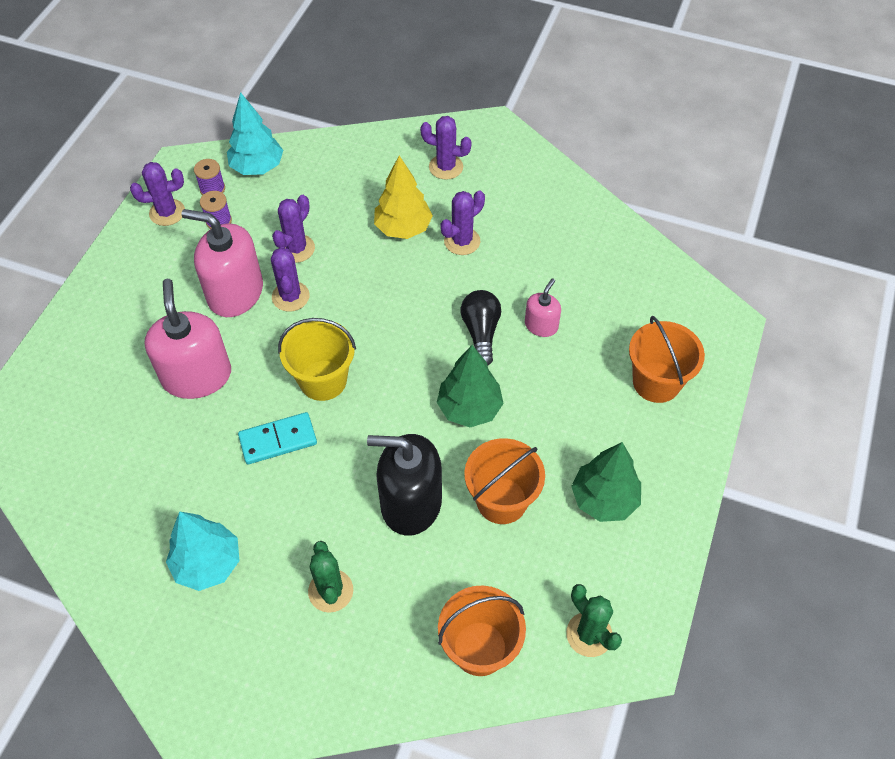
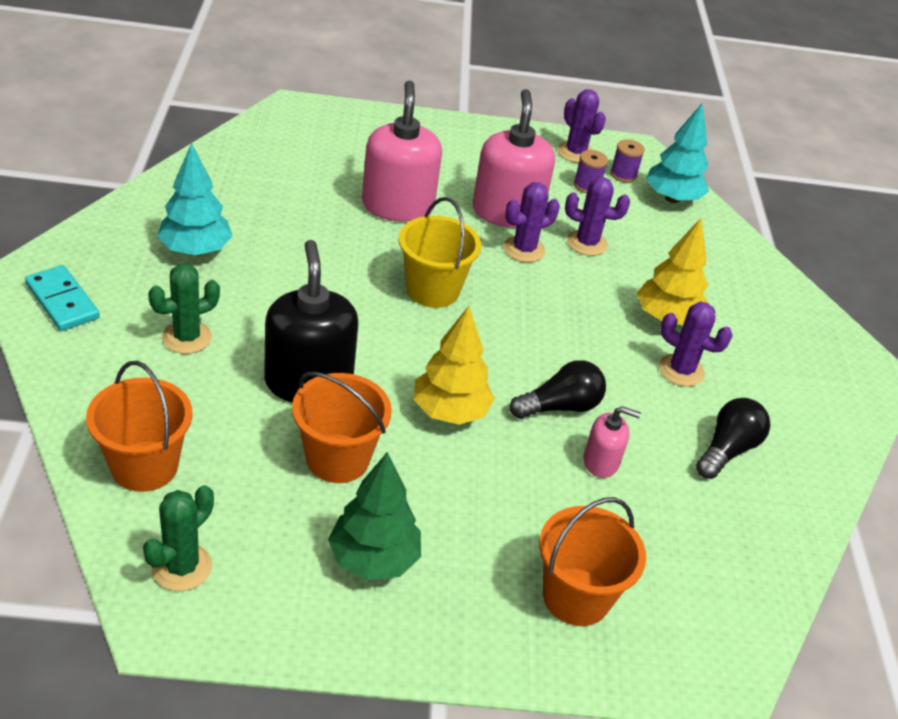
camera: 65 degrees right, 15 degrees down
(197, 376) = (398, 206): pink soap dispenser -> pink soap dispenser turned 60 degrees counterclockwise
(278, 440) = (347, 271): turquoise domino -> turquoise domino (62, 301)
(446, 167) = (780, 340): purple cactus -> none
(469, 408) = (450, 412): green tree -> yellow tree
(546, 245) = (727, 450): none -> black light bulb

